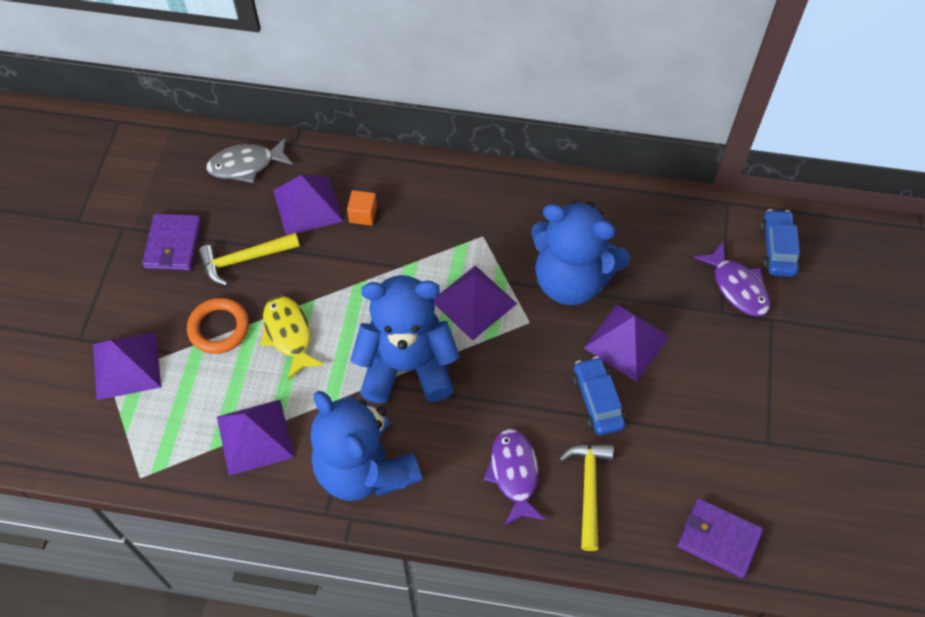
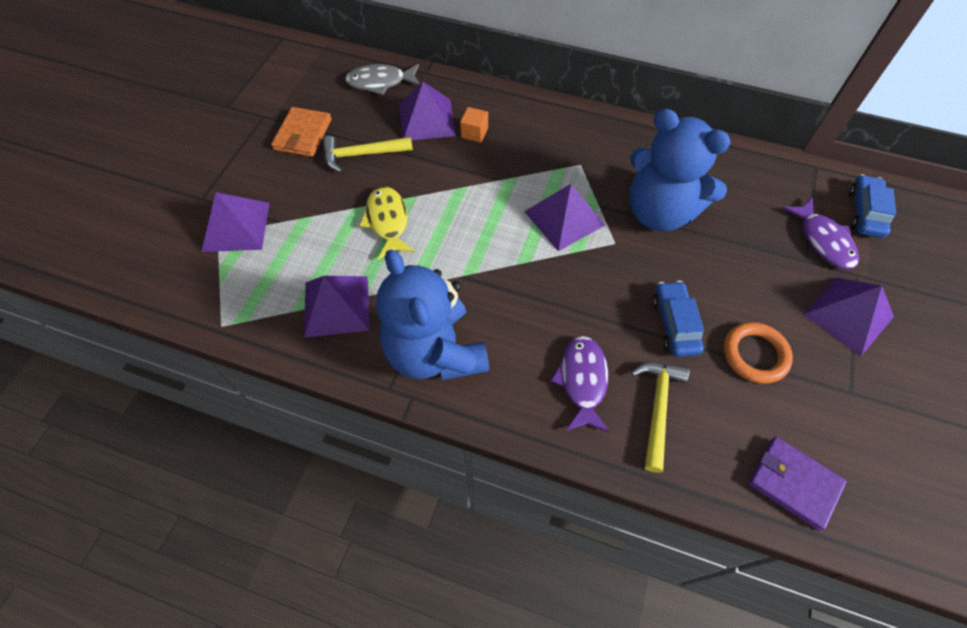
camera: 10 degrees right, 0 degrees up
(173, 244) = (303, 135): purple wallet -> orange wallet
(219, 328) = (326, 207): orange ring -> orange ring (755, 355)
(407, 366) = (492, 265): blue teddy bear -> none
(626, 342) = (709, 274): purple pyramid -> purple pyramid (848, 315)

